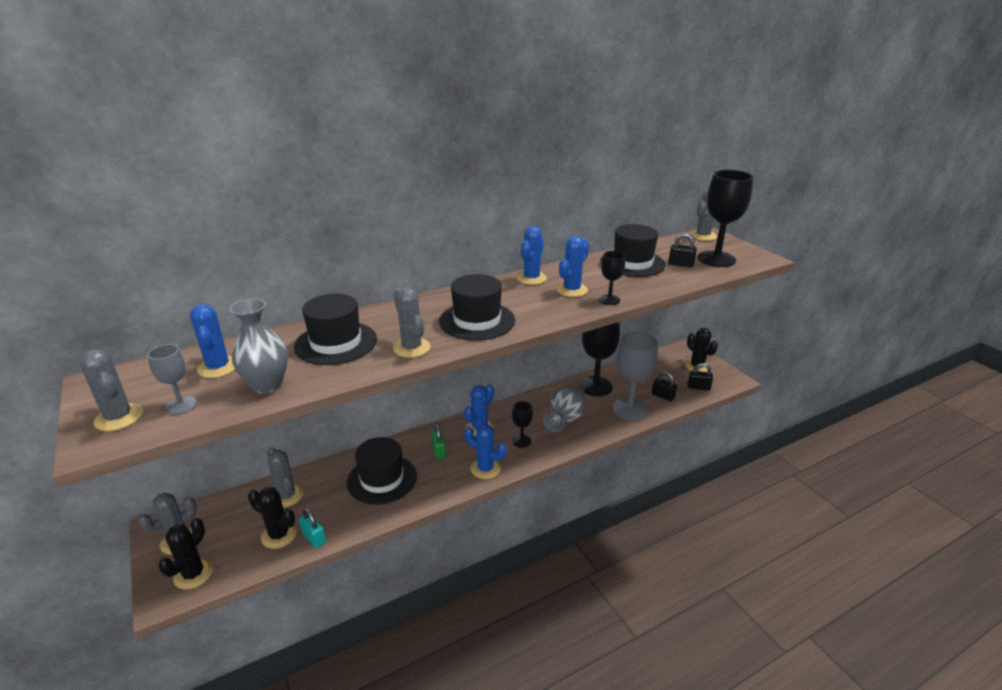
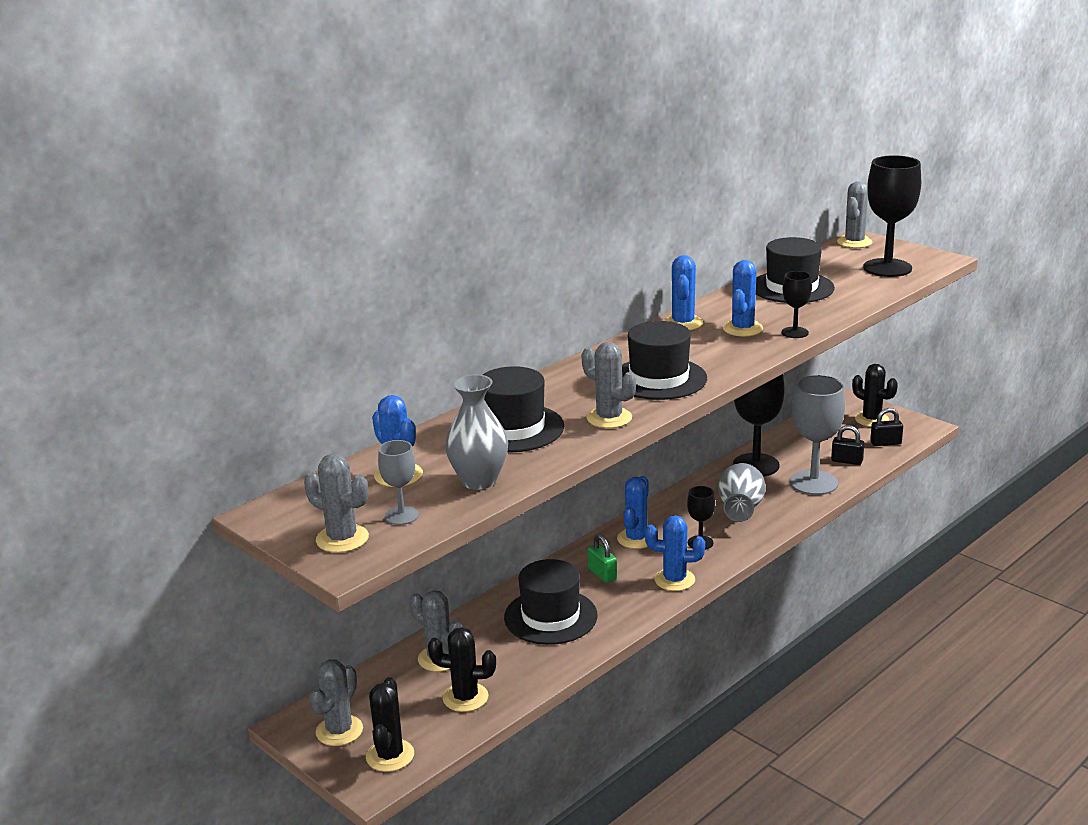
camera: 15 degrees left, 5 degrees down
(314, 538) = (512, 690): turquoise padlock -> none
(680, 264) = (849, 280): black padlock -> none

